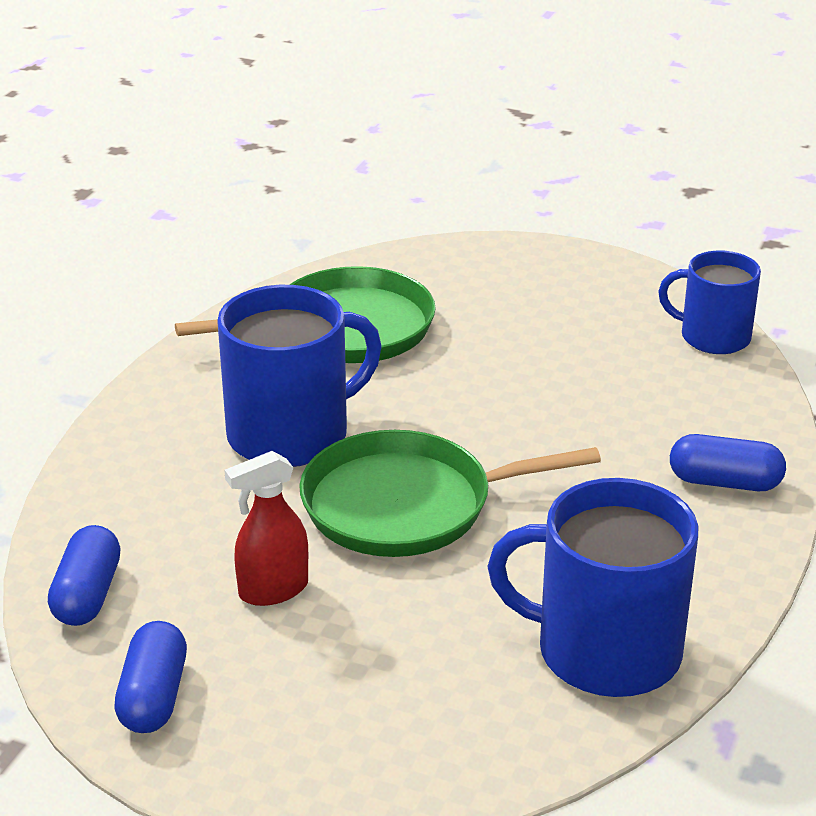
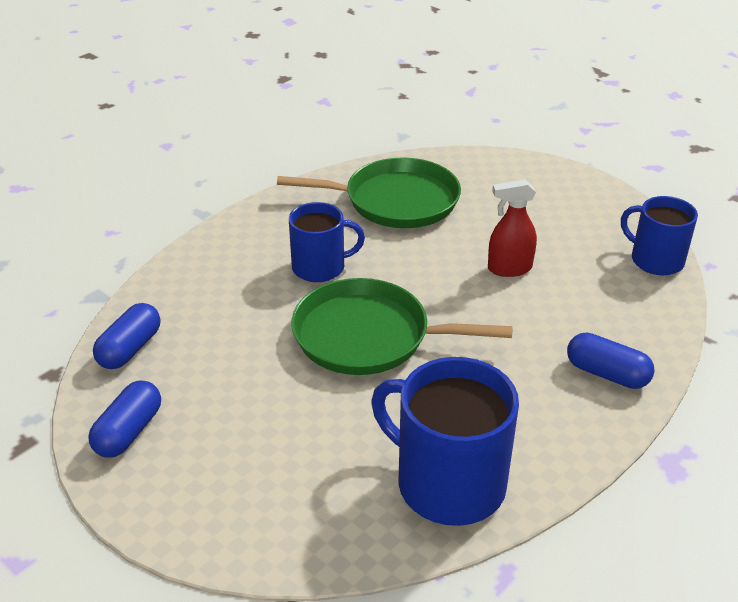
camera: 20 degrees right, 5 degrees up
(273, 590) = (246, 376): red spray bottle -> red spray bottle (509, 268)
(291, 434) = (320, 267): blue mug -> blue mug, size x0.63

